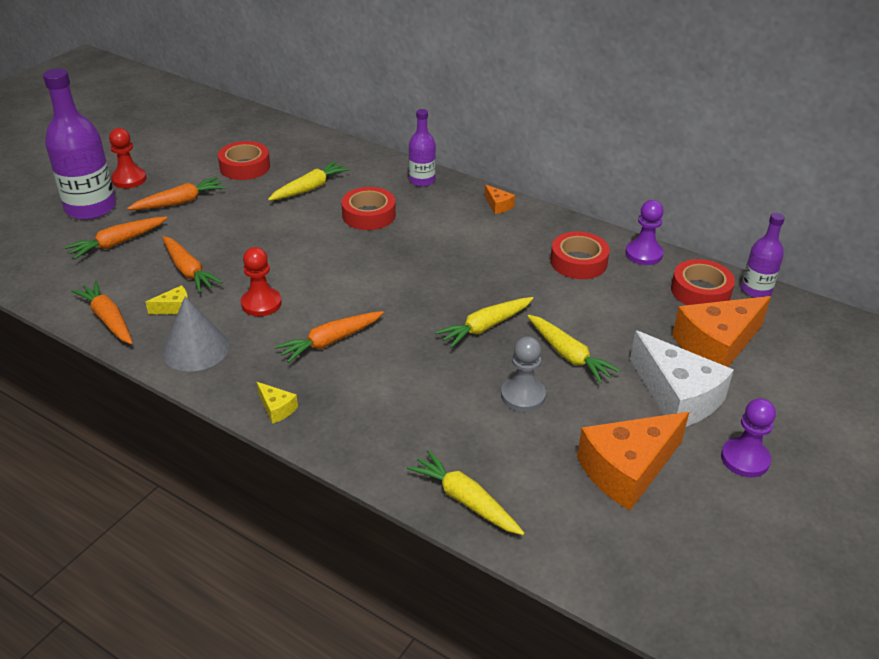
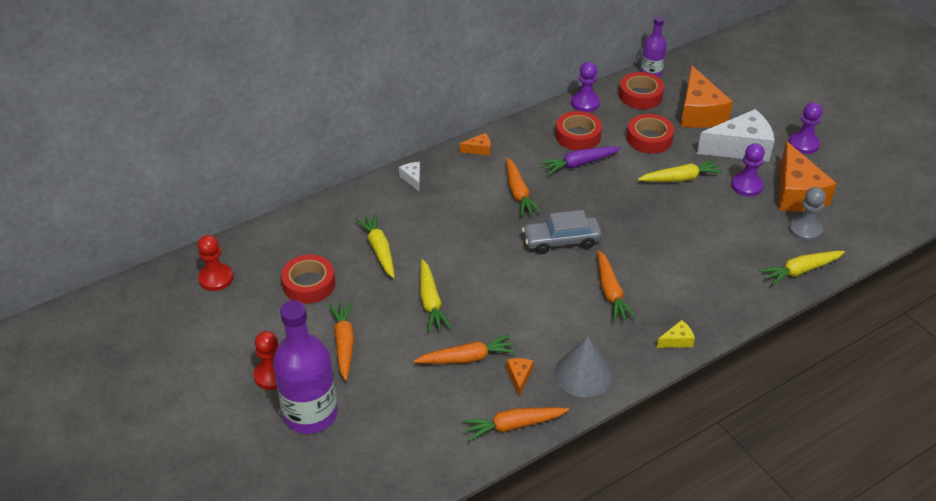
camera: 65 degrees left, 5 degrees up
(118, 243) = (391, 401): orange carrot -> orange carrot (518, 193)
(175, 308) = (519, 377): yellow cheese -> orange cheese
(261, 303) = (541, 321): red pawn -> red pawn (216, 278)
(369, 215) = (447, 225): red tape -> red tape (649, 139)
(392, 289) = (561, 241): none -> grey car
(422, 180) = (412, 179): purple bottle -> white cheese
(485, 327) = (631, 207): yellow carrot -> yellow carrot (431, 302)
(523, 396) = (713, 213): grey pawn -> grey pawn (805, 230)
(530, 273) = (579, 164): none -> purple carrot
(602, 417) = (746, 185): none -> purple pawn

